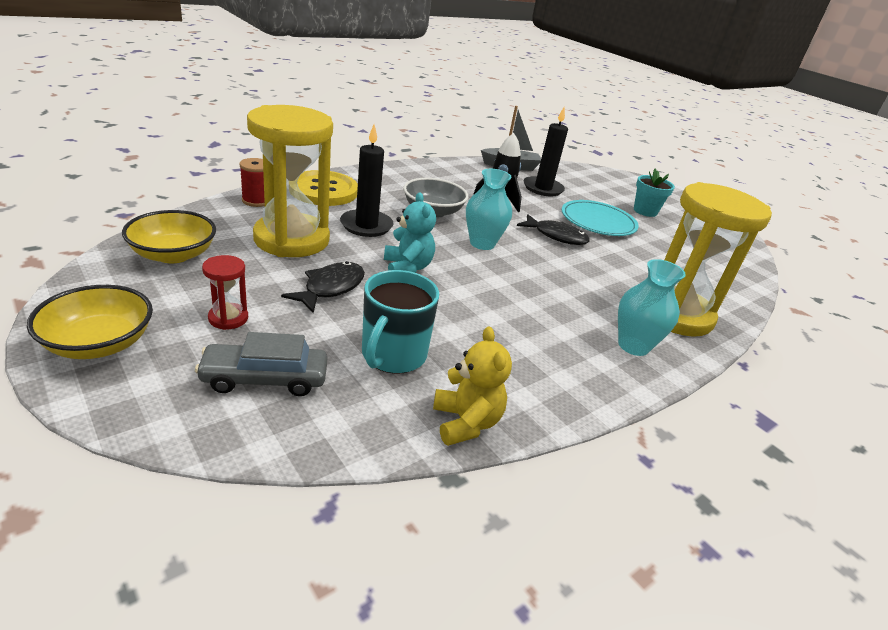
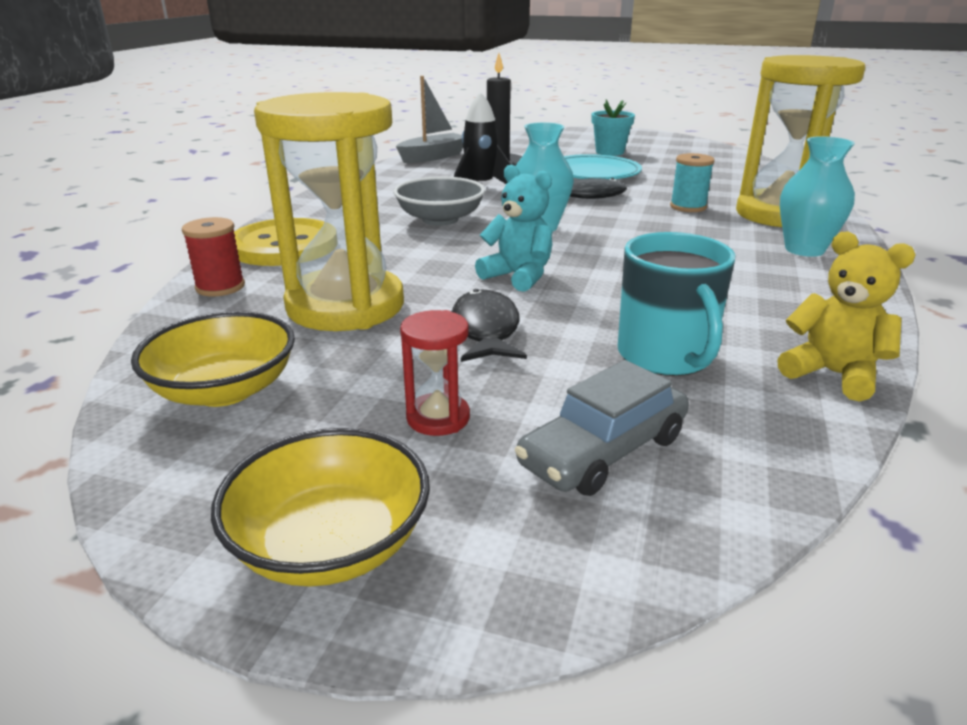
camera: 30 degrees left, 5 degrees down
(366, 226) = (400, 258): black candle -> none
(614, 276) = (688, 207): none -> turquoise spool

